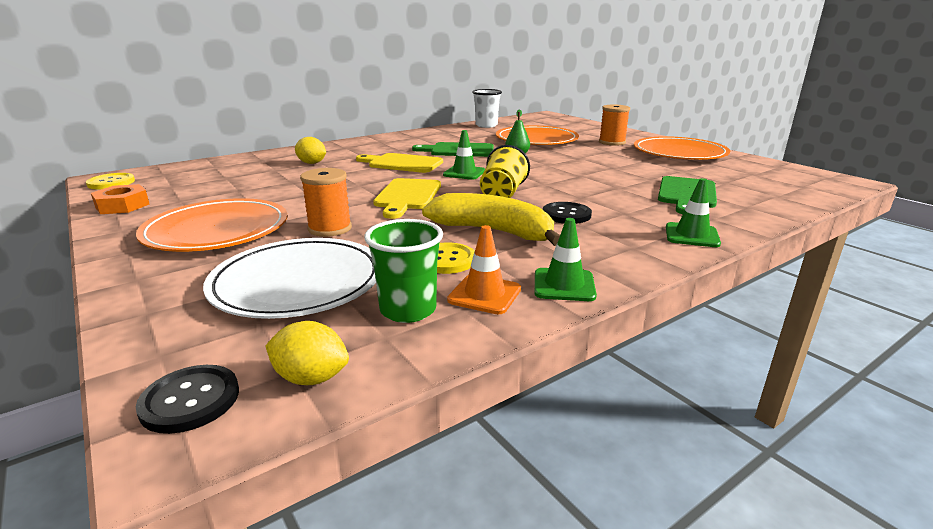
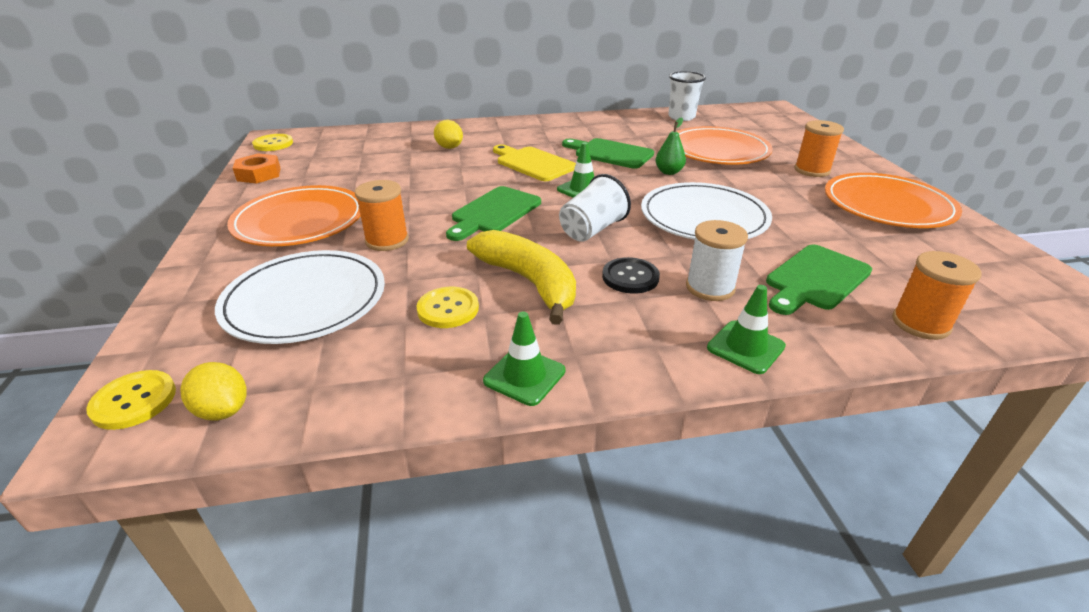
camera: 25 degrees right, 10 degrees up
(190, 400) = (134, 401): black button -> yellow button
(407, 196) = (494, 212): yellow cutting board -> green cutting board
(408, 310) = (358, 361): green cup -> none
(484, 294) = (439, 364): orange traffic cone -> none
(502, 194) = (592, 230): yellow cup -> white cup
(574, 175) = (703, 217): none -> white plate
(628, 210) = (710, 287): none -> white spool
(771, 204) = (920, 323): none -> orange spool

